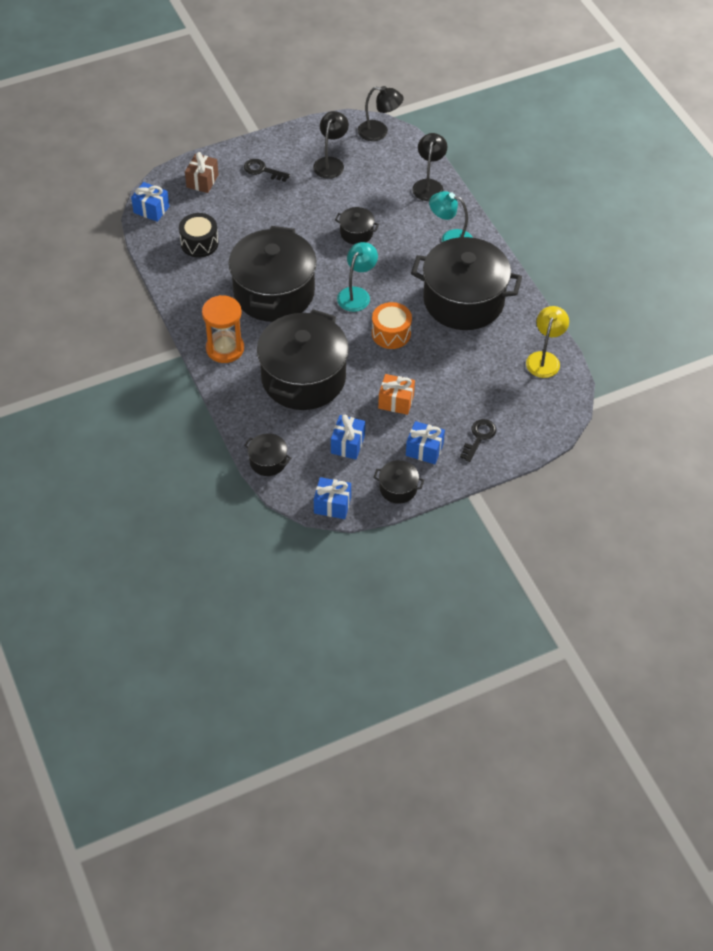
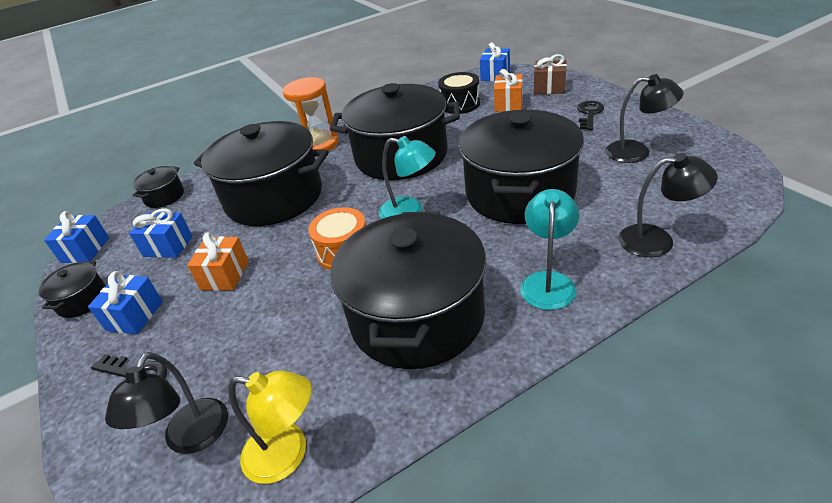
camera: 90 degrees right, 15 degrees down
(217, 212) = (508, 104): none -> orange gift
(356, 233) = (519, 193): black pot -> black pot, size x2.37
(379, 132) = (733, 177): black lamp -> black lamp (191, 438)

